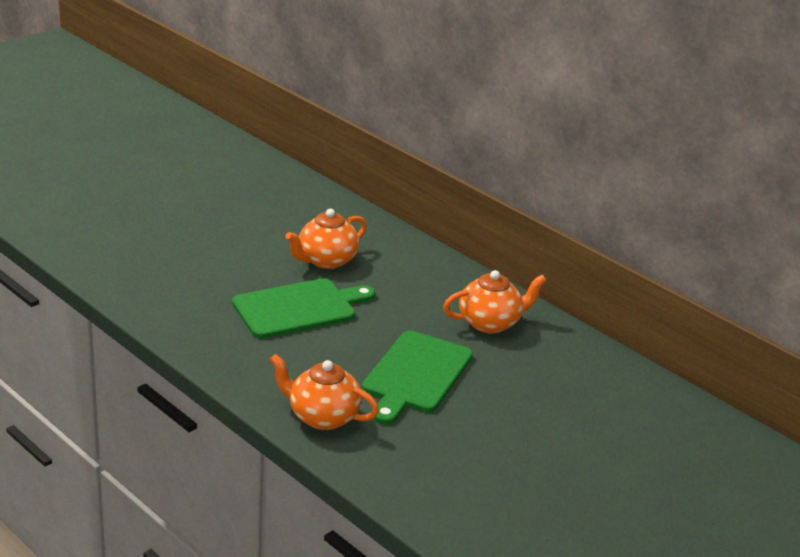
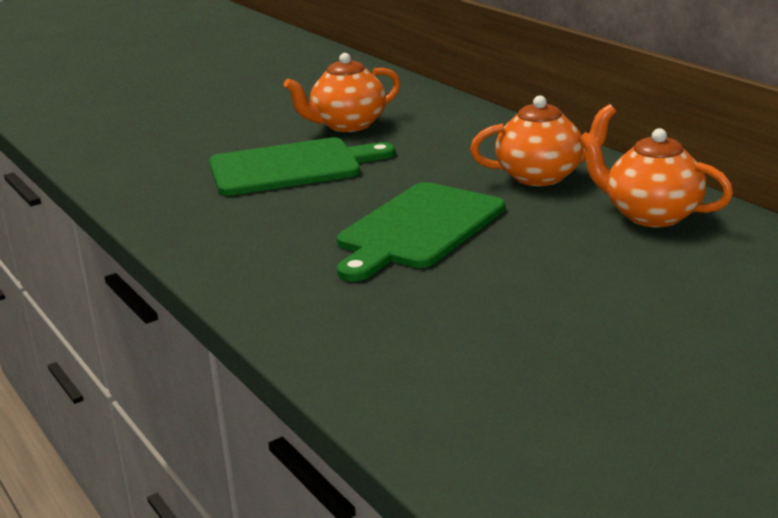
camera: 15 degrees right, 5 degrees down
(322, 417) = (267, 273): orange teapot -> orange teapot (651, 215)

